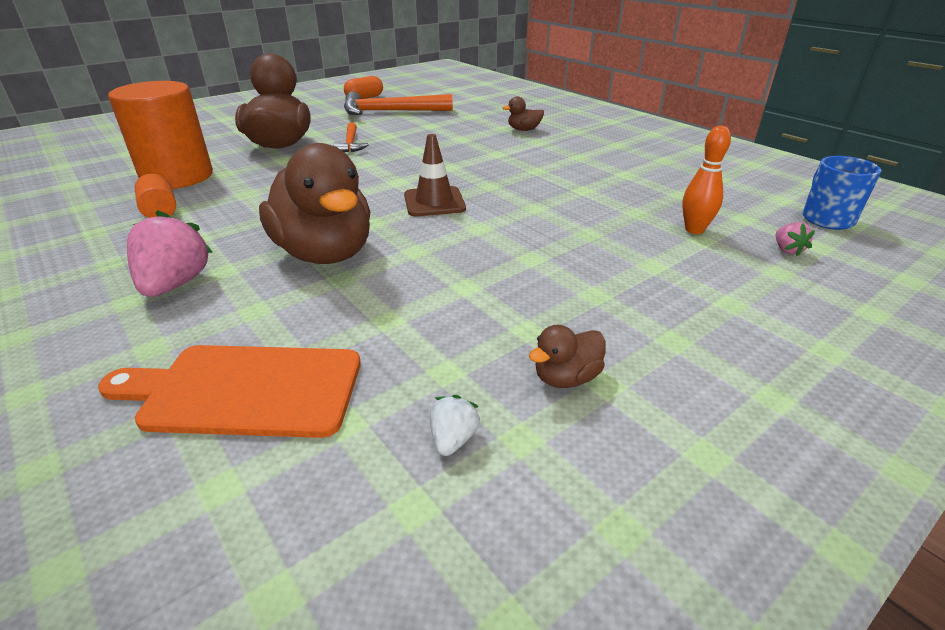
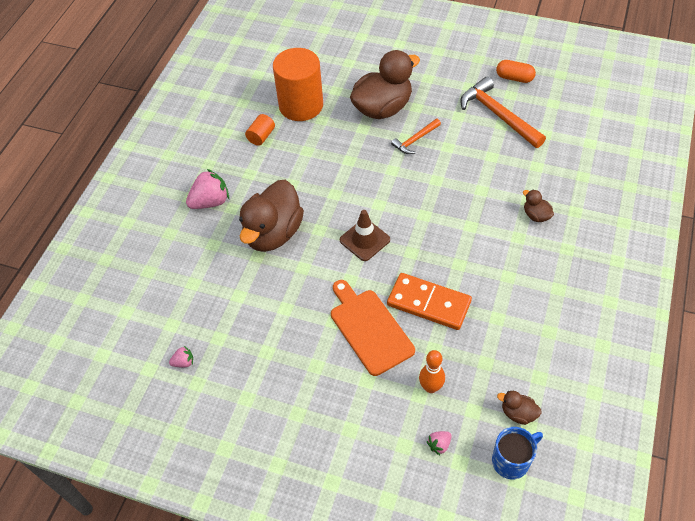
camera: 60 degrees right, 20 degrees up
(245, 390) = (168, 282): orange cutting board -> orange cutting board (369, 329)
(453, 439) = (183, 362): white strawberry -> pink strawberry
(566, 378) = (241, 382): brown duck -> brown duck (518, 413)
(570, 197) = (429, 303): none -> orange domino

